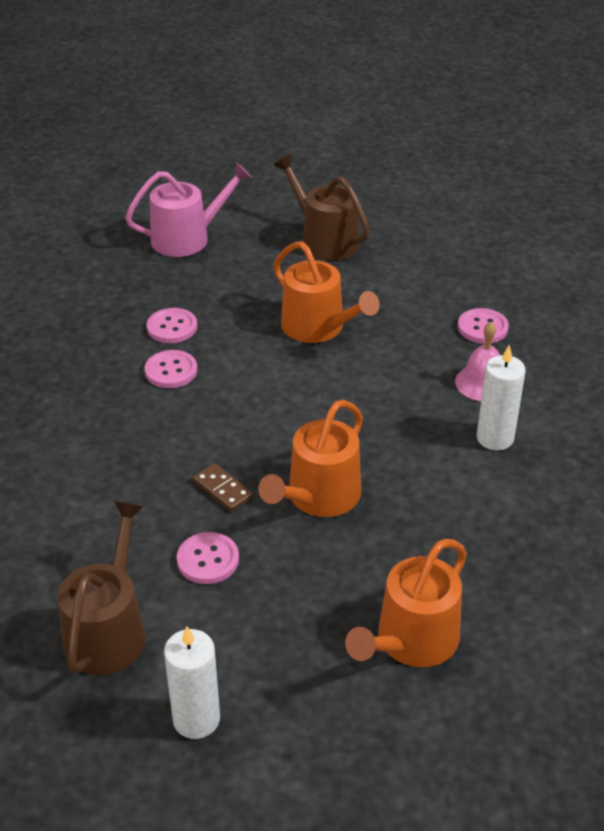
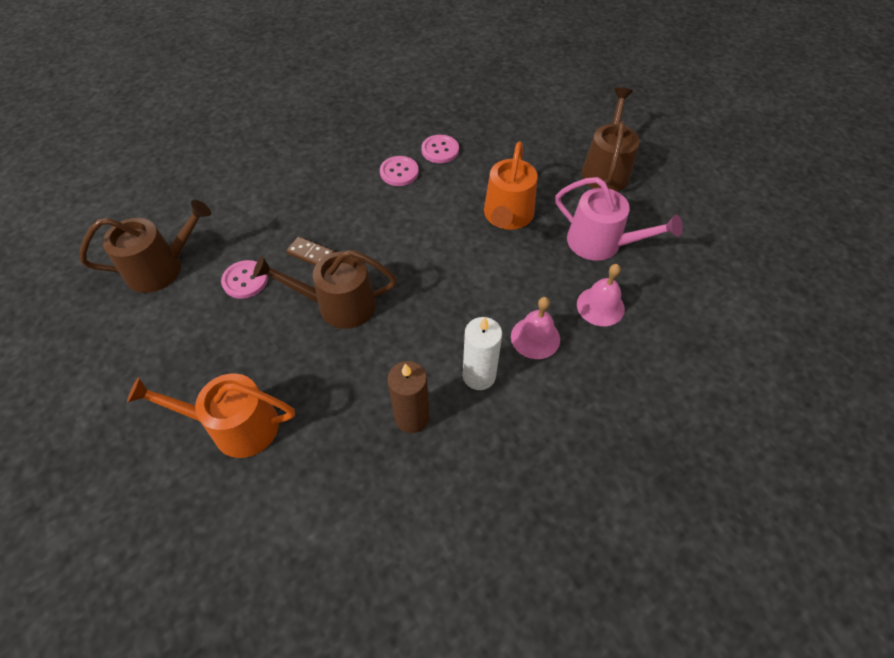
camera: 55 degrees right, 15 degrees up
(187, 238) = (533, 108): pink watering can -> pink watering can (600, 243)
(196, 719) = (113, 346): white candle -> none
(222, 489) = (311, 254): brown domino -> brown domino turned 75 degrees counterclockwise
(319, 497) = (339, 305): orange watering can -> brown watering can
(482, 328) = (600, 306): pink button -> pink bell
(506, 503) = (412, 417): none -> brown candle

